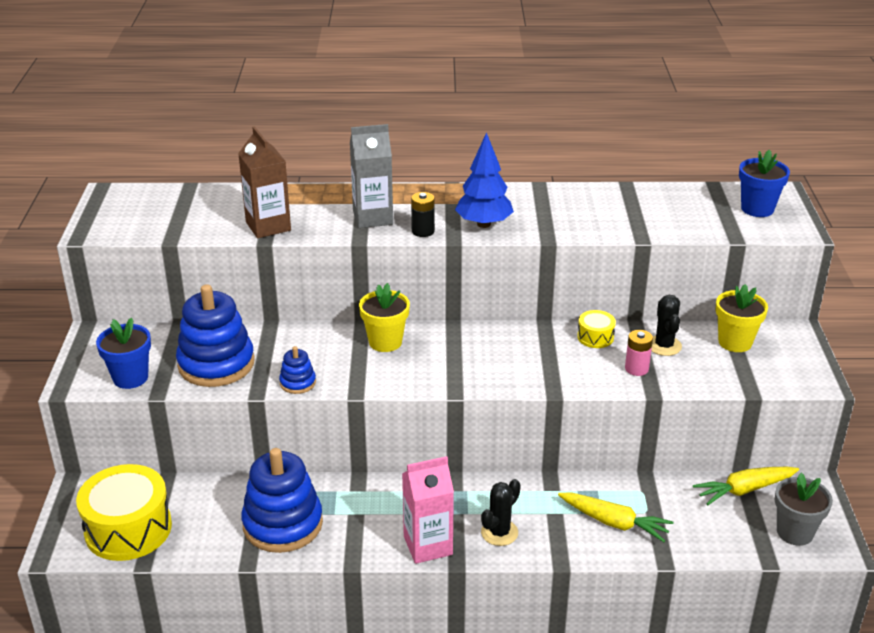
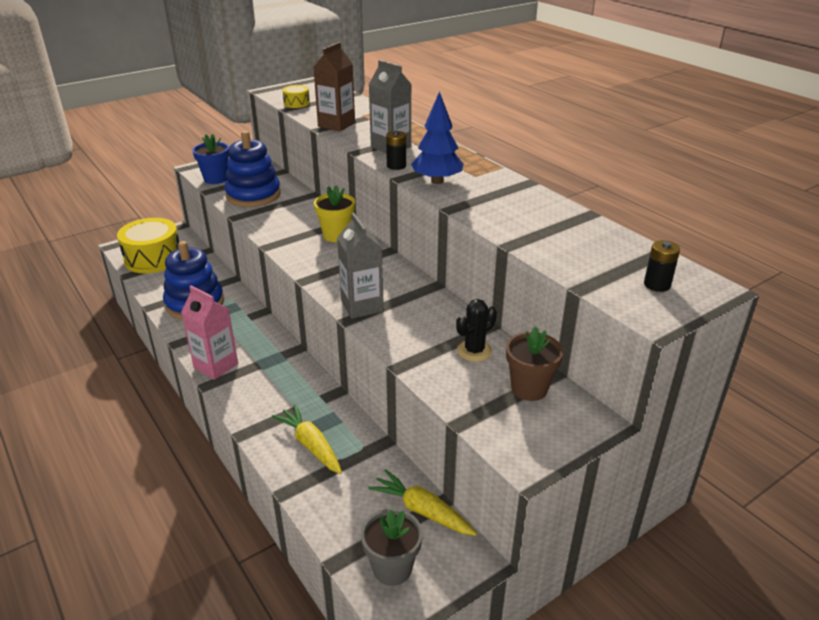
camera: 55 degrees right, 0 degrees up
(297, 383) = (259, 224): blue stacking toy -> none
(499, 532) = (253, 392): black cactus -> none
(538, 376) = (362, 306): none -> grey carton
(595, 337) = (445, 313): yellow drum -> yellow drum (296, 103)
(614, 522) = (311, 445): yellow carrot -> yellow carrot turned 150 degrees clockwise
(636, 369) = (424, 348): pink battery -> none
(735, 342) = (529, 388): yellow flower pot -> brown flower pot
(757, 209) = (657, 285): blue flower pot -> black battery

